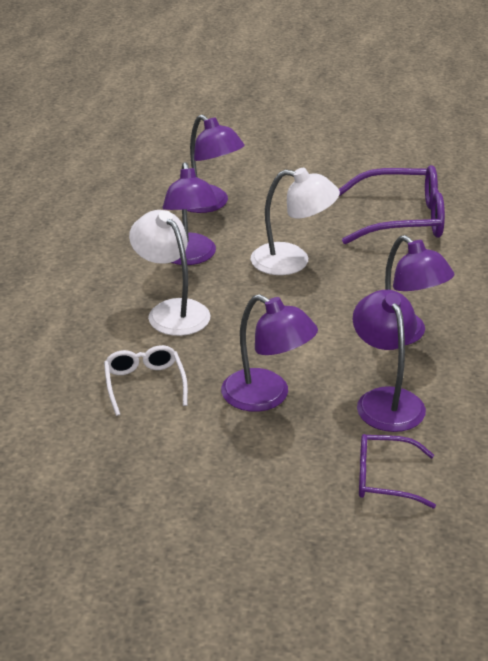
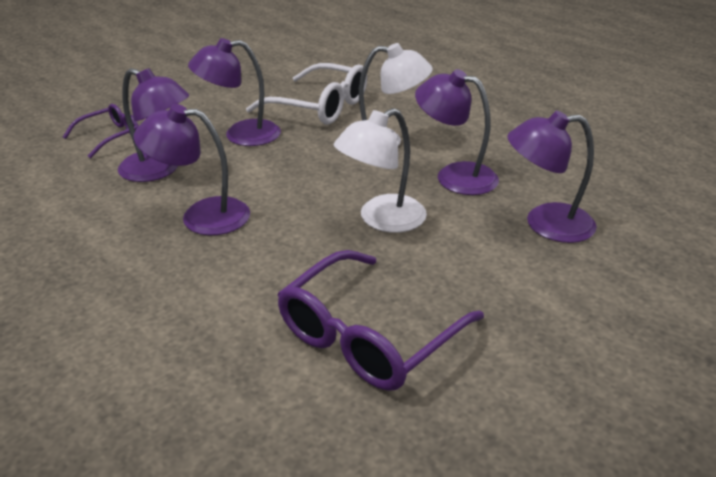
camera: 130 degrees right, 0 degrees up
(144, 384) = (320, 107): white glasses -> white glasses, size x1.72

